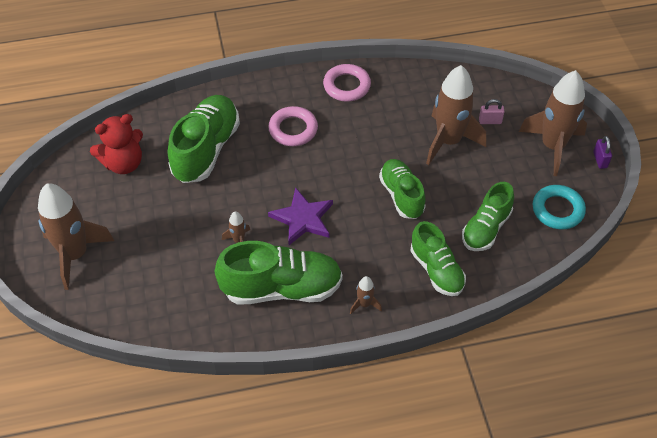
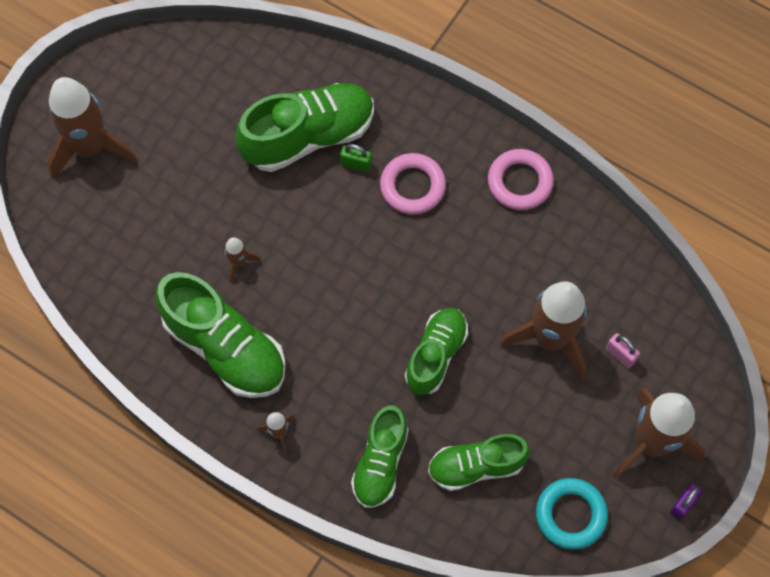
camera: 45 degrees right, 15 degrees up
(123, 163) = (221, 85): red teddy bear -> none
(249, 143) = (356, 164): none -> green padlock
(303, 218) = (318, 293): purple star -> none

